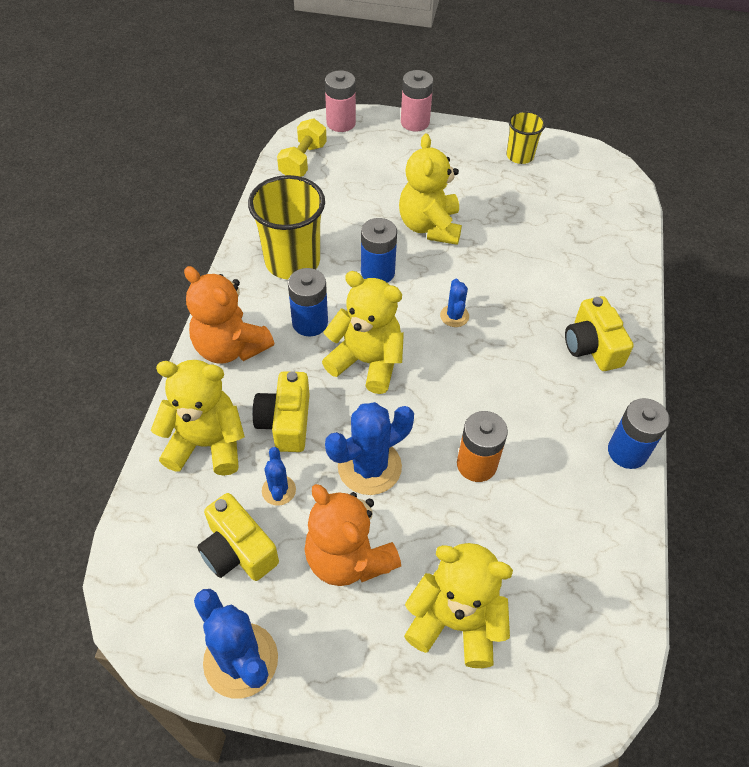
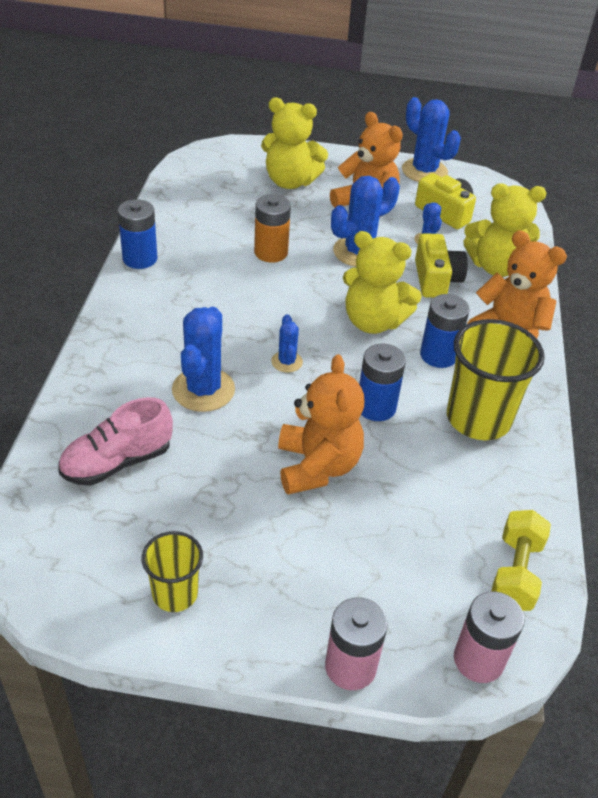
camera: 175 degrees right, 10 degrees down
(429, 226) = (317, 466): yellow teddy bear -> orange teddy bear
(526, 289) = (203, 390): none -> blue cactus
(579, 231) = (117, 462): none -> pink shoe
(592, 346) = (144, 334): yellow camera -> none

